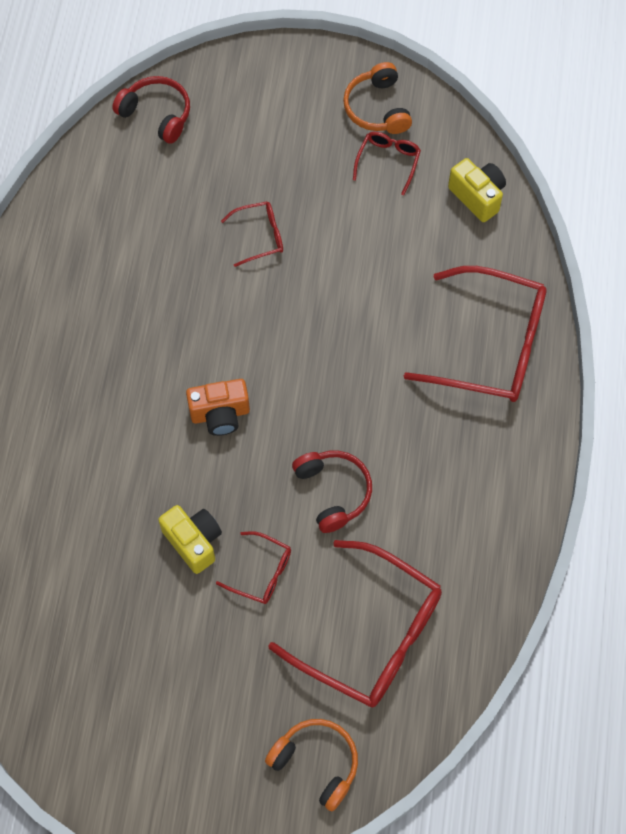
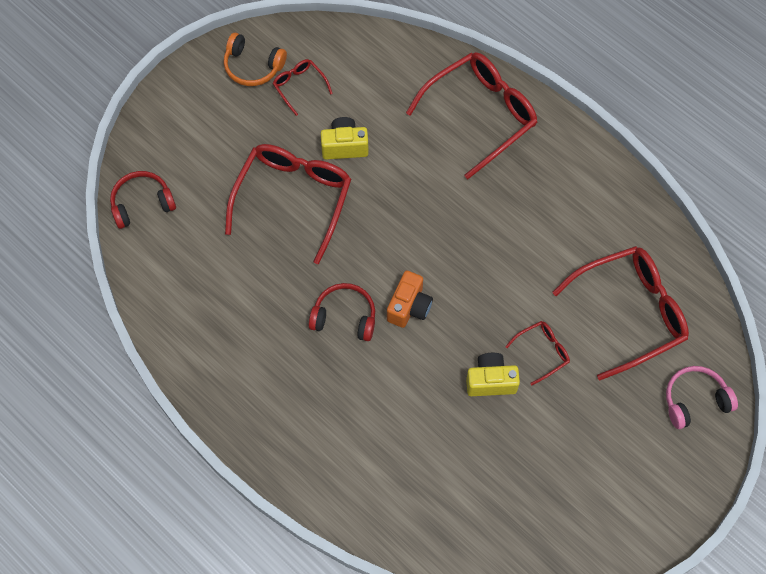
camera: 55 degrees left, 0 degrees up
(259, 236) = (293, 199): red glasses -> red glasses, size x2.16
(316, 763) = (695, 400): orange headphones -> pink headphones
(333, 492) = (516, 273): red headphones -> red headphones (344, 317)
(477, 196) = (367, 52): yellow camera -> yellow camera (344, 146)

